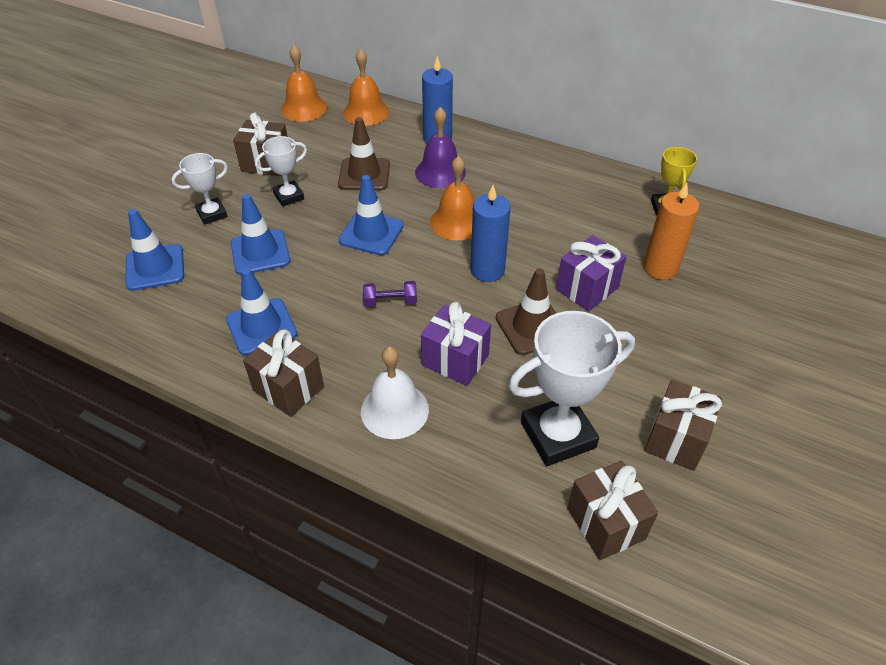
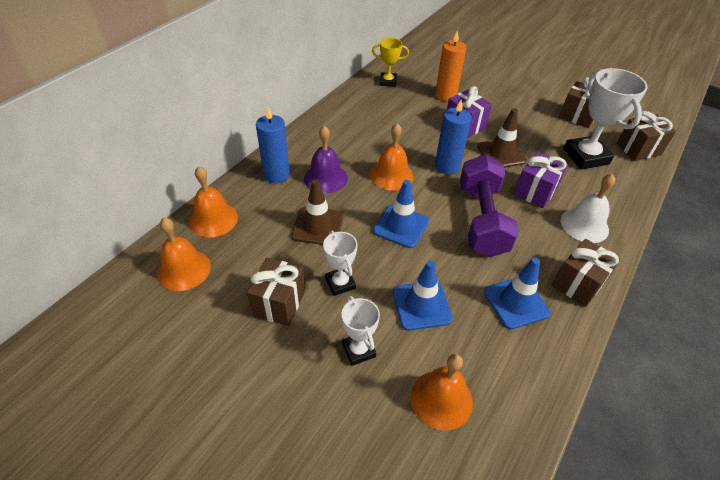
camera: 85 degrees left, 0 degrees up
(155, 267) = (441, 399): blue traffic cone -> orange bell
(390, 302) = (482, 220): purple dumbbell -> purple dumbbell, size x2.49

